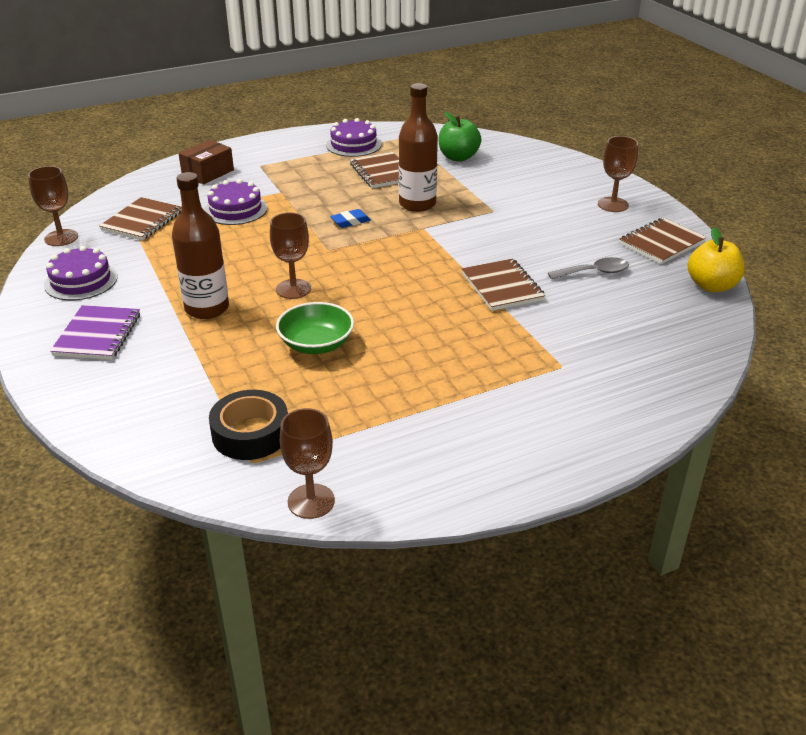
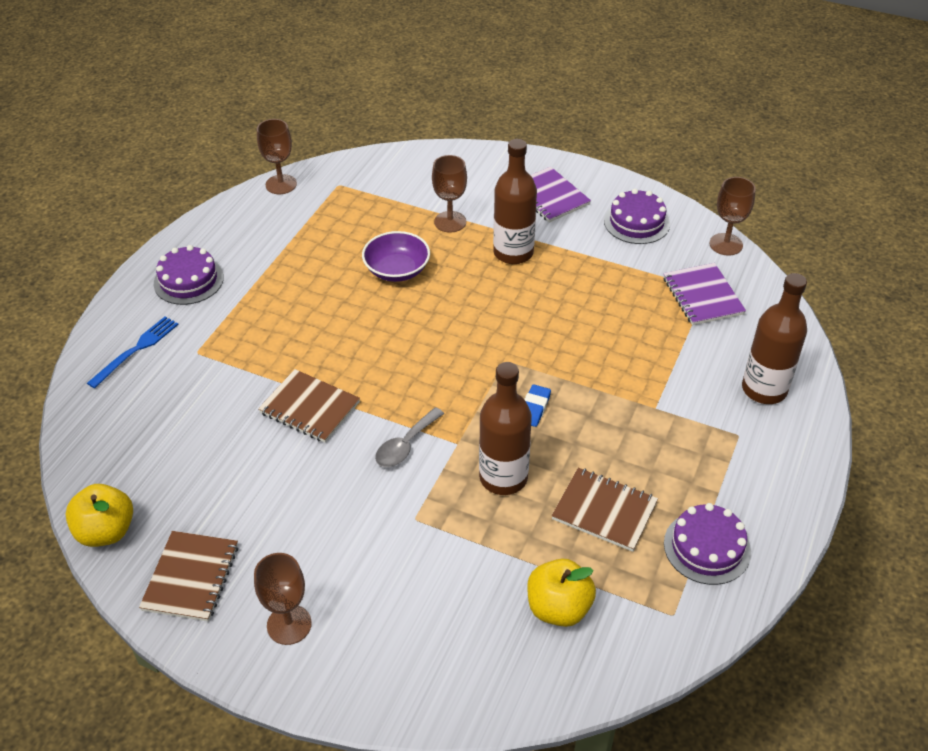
camera: 140 degrees right, 10 degrees up
(142, 221) = (702, 296): brown notebook -> purple notebook
(208, 173) = (764, 389): brown box -> brown bottle
(235, 209) = (655, 357): purple cake -> purple cake (188, 280)
(250, 433) = (360, 196): black tape -> none
(293, 289) = (477, 304): brown goblet -> brown goblet (450, 222)
(316, 344) = (397, 270): green bowl -> purple bowl
(458, 157) = (558, 608): green apple -> yellow apple
(594, 272) = (237, 480): grey spoon -> grey spoon (405, 445)
(619, 395) = (136, 350): none -> blue fork

